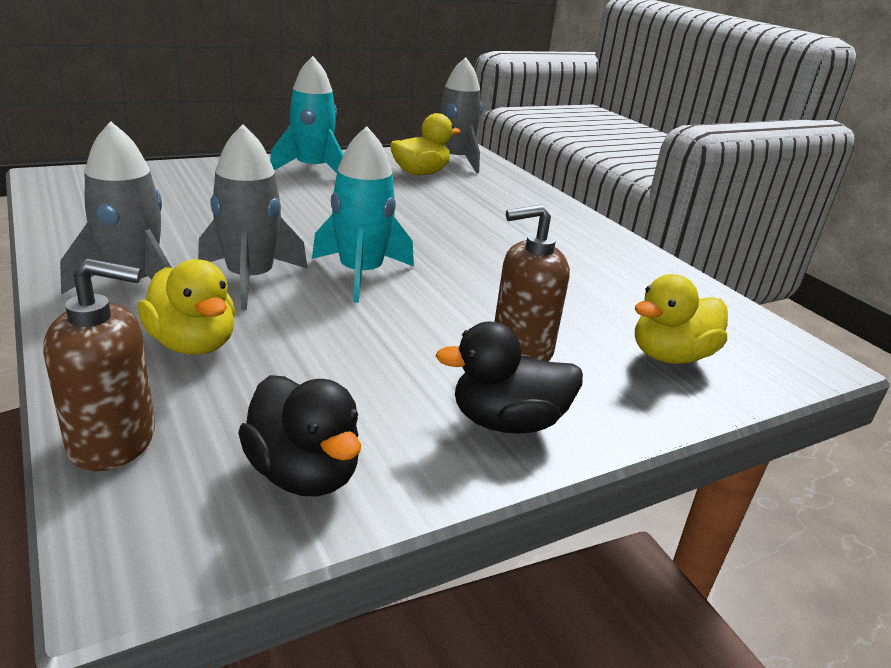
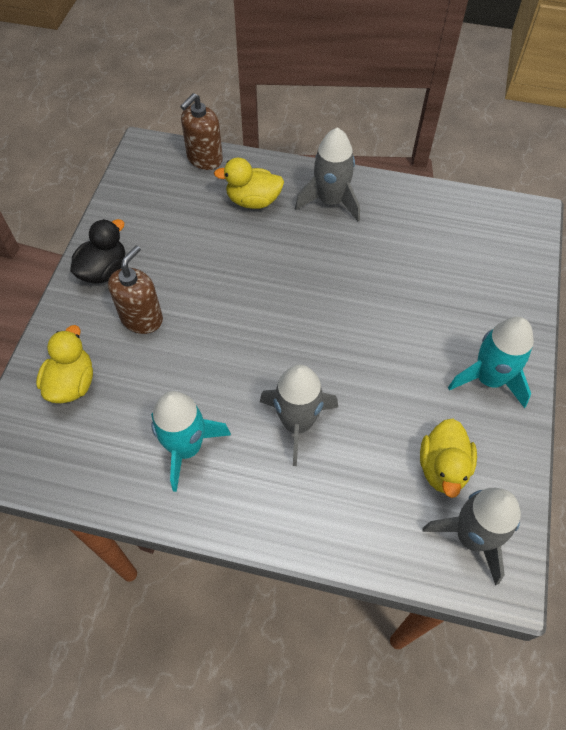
camera: 135 degrees right, 30 degrees up
(250, 279) = (303, 247): grey rocket -> grey rocket (297, 423)
(303, 473) = (140, 196): black duck -> none
(361, 274) = (273, 299): turquoise rocket -> turquoise rocket (186, 447)

